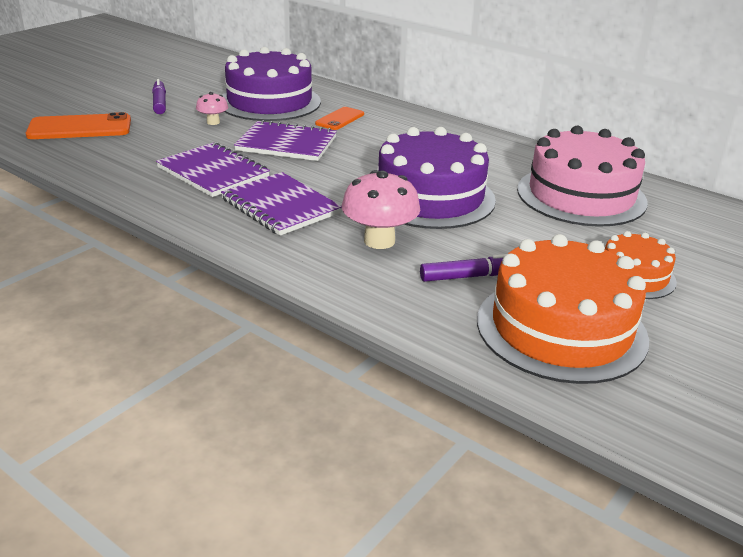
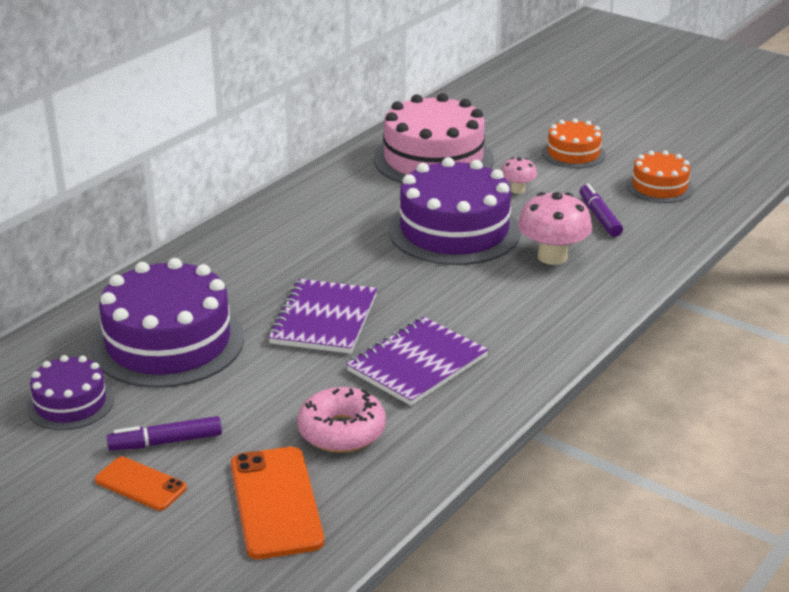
camera: 90 degrees left, 0 degrees up
(141, 146) = (342, 431): none -> pink donut
(212, 82) = (70, 403): none -> purple cake
(213, 122) = (250, 382): pink mushroom -> pink mushroom (517, 190)
(280, 206) = (495, 312): purple notebook -> none
(340, 119) = (237, 285): orange phone -> orange phone (140, 484)
(561, 329) = (659, 187): orange cake -> orange cake, size x0.53

